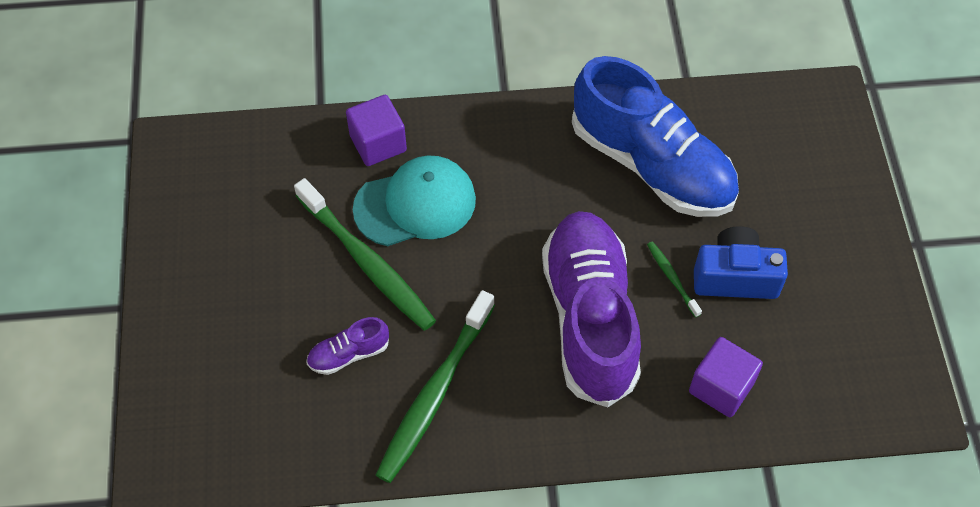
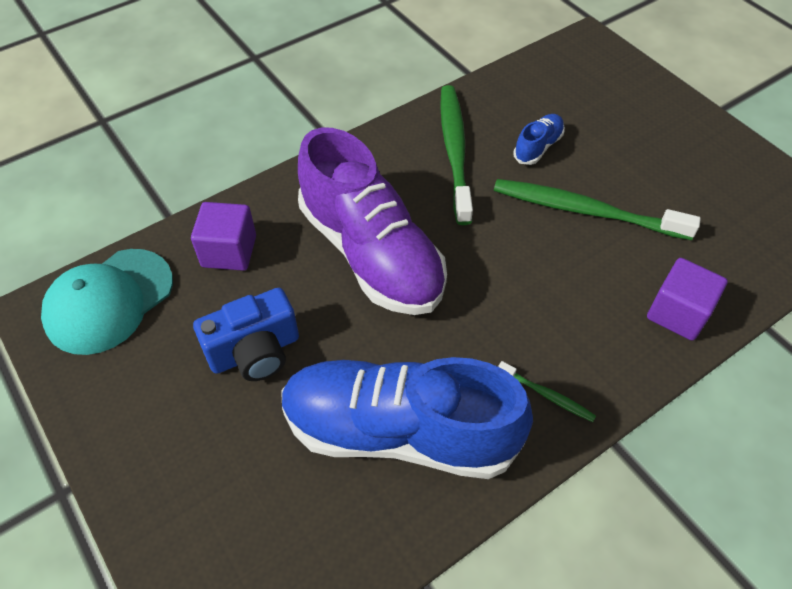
camera: 150 degrees right, 5 degrees down
(349, 354) = (538, 147): purple shoe -> blue shoe
(415, 204) = (592, 275): turquoise cap -> turquoise cap (109, 301)
(672, 278) = (316, 321): green toothbrush -> green toothbrush (548, 395)

